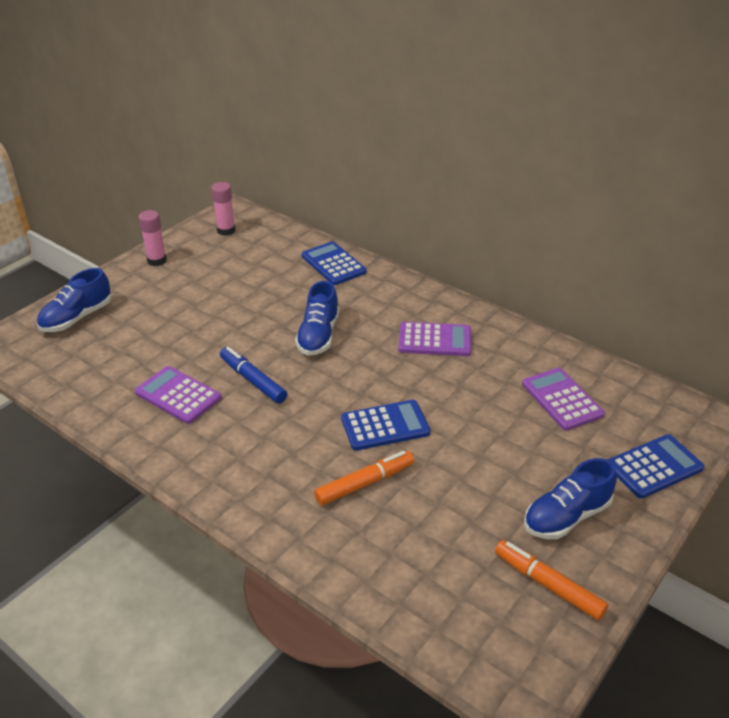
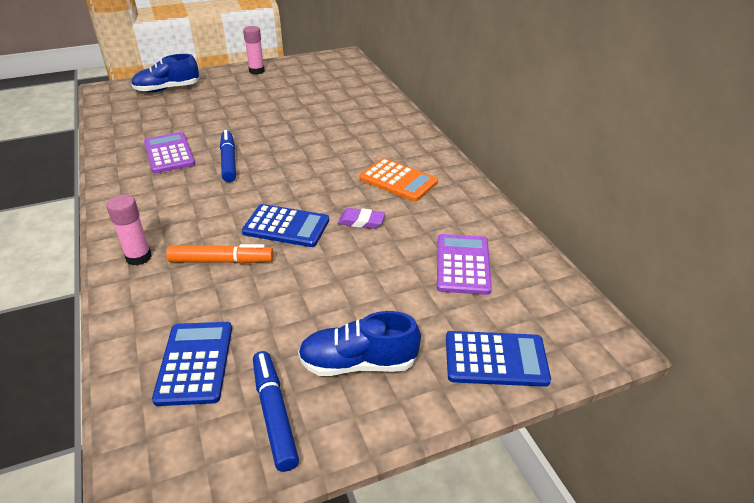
camera: 30 degrees right, 0 degrees up
(226, 231) = (324, 66): pink glue stick -> pink glue stick (139, 257)
(318, 336) = (310, 148): blue shoe -> none
(333, 264) = (377, 106): blue calculator -> blue calculator (195, 363)
(434, 340) = (398, 180): purple calculator -> orange calculator
(444, 394) = (361, 221): none -> purple eraser
(548, 585) = (274, 414): orange marker -> blue marker

